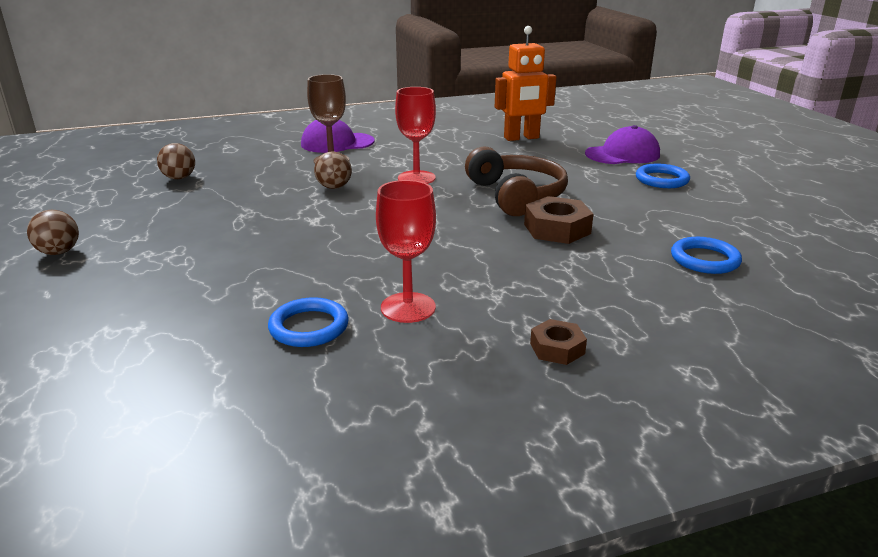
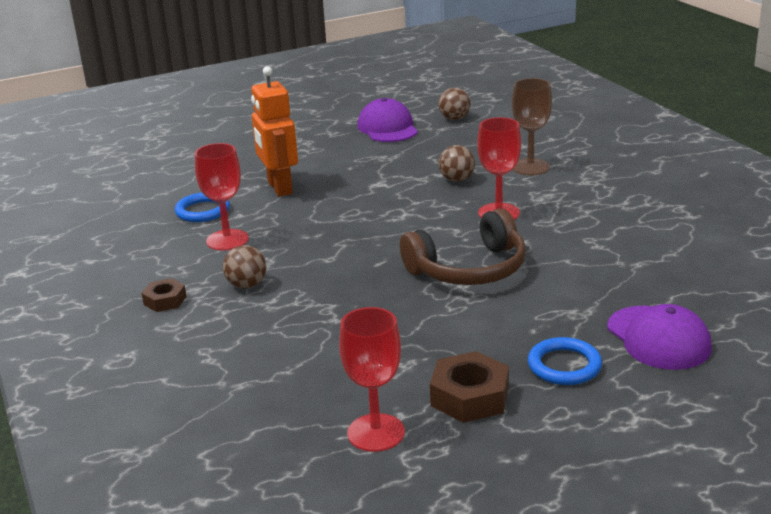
camera: 85 degrees right, 0 degrees up
(59, 252) = (305, 118): brown ball -> brown ball (247, 285)
(337, 143) = (588, 161): purple cap -> purple cap (387, 128)
(521, 138) = (683, 262): orange robot -> orange robot (279, 188)
(557, 229) = (384, 295): brown nut -> brown nut (470, 397)
(705, 259) = (322, 380): blue ring -> none
(772, 242) = (376, 433): none -> red goblet

